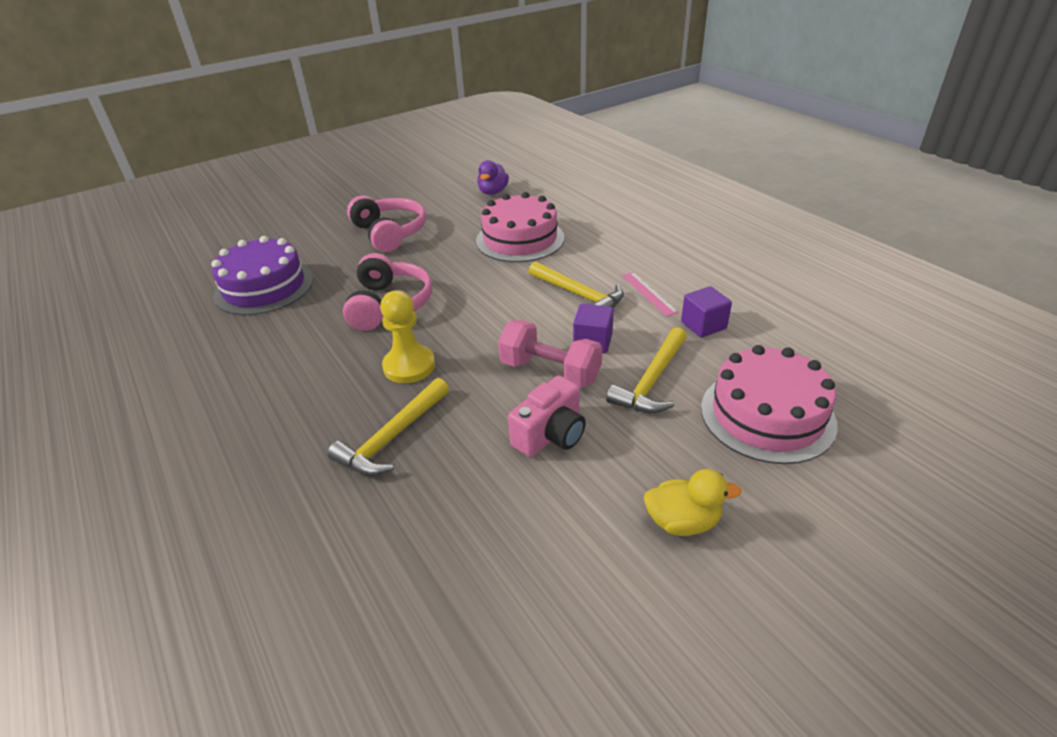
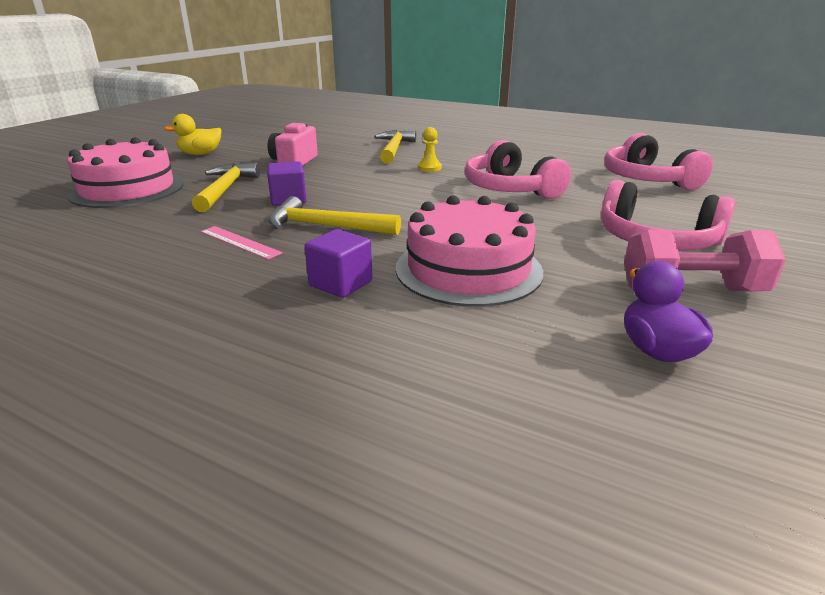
camera: 150 degrees right, 10 degrees down
(264, 287) = (647, 180): purple cake -> pink headphones
(409, 366) = (429, 168): yellow pawn -> yellow pawn, size x0.56
(550, 371) = (315, 181): pink dumbbell -> pink dumbbell (691, 291)
(703, 325) = (171, 227): purple cube -> purple cube (340, 283)

